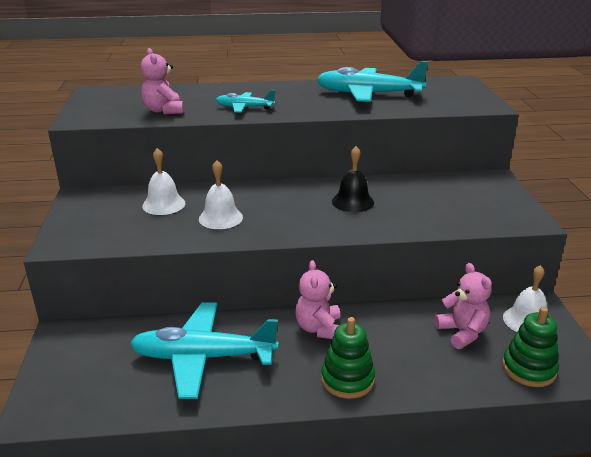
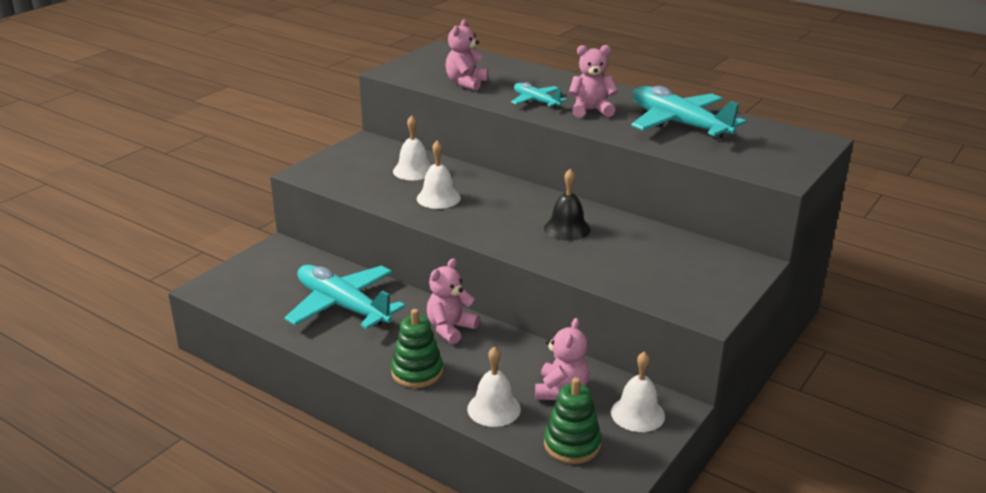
camera: 40 degrees right, 0 degrees up
(295, 102) = (591, 110): none -> pink teddy bear
(443, 374) = (494, 408): none -> white bell

